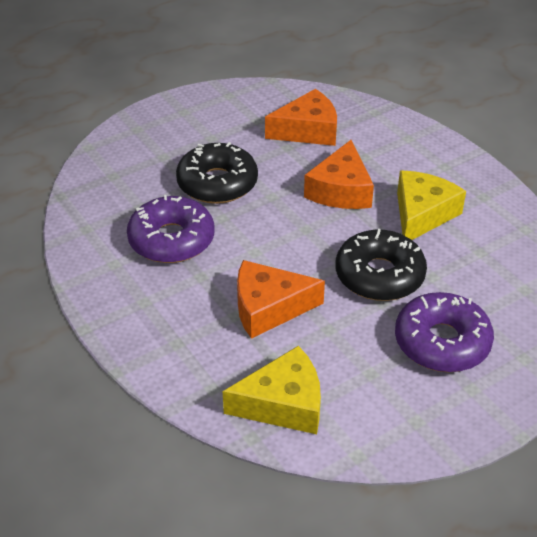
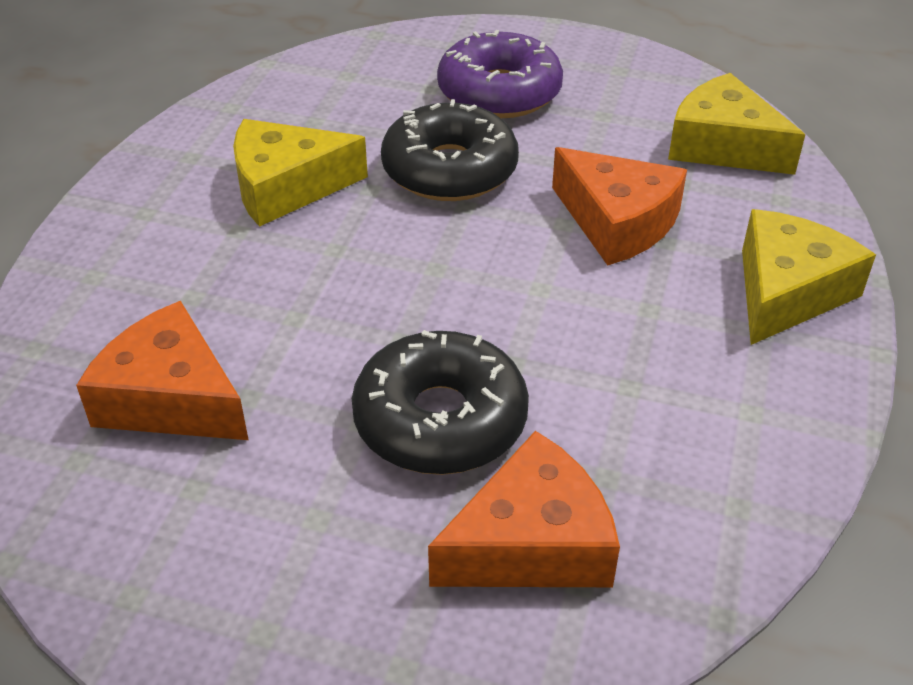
camera: 130 degrees left, 0 degrees up
(153, 329) = (786, 292): none -> yellow cheese
(171, 240) = (626, 384): purple donut -> none
(341, 190) = (309, 278): orange cheese -> orange cheese (531, 543)

